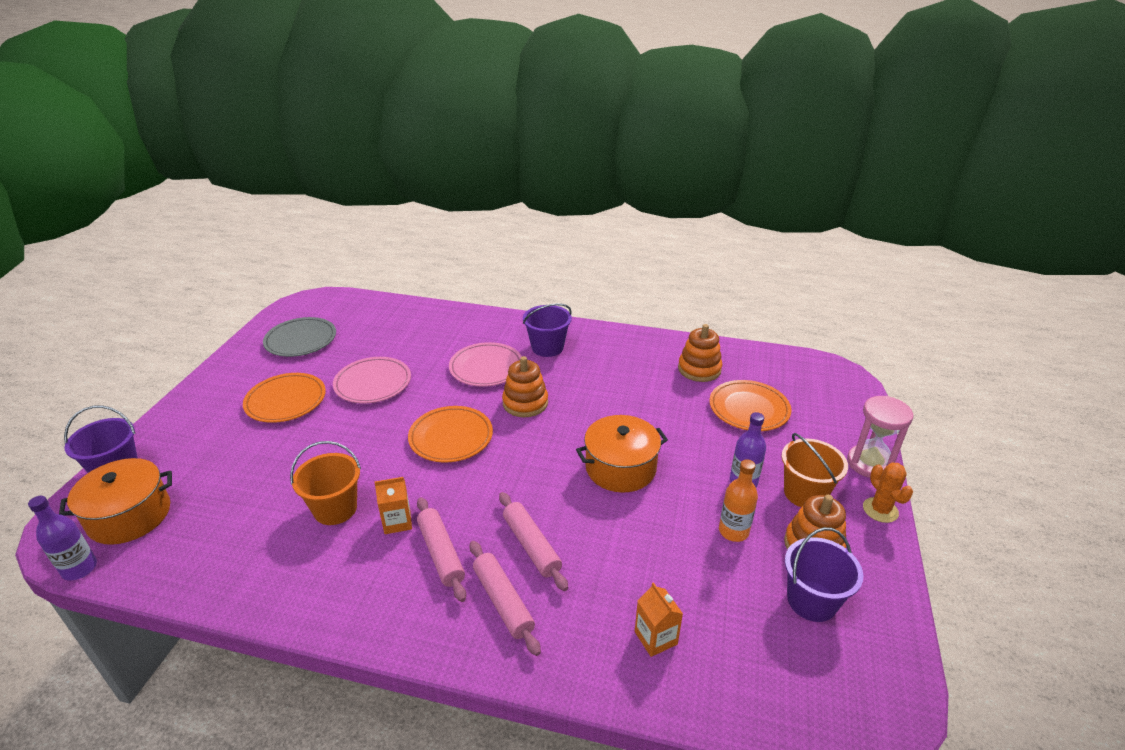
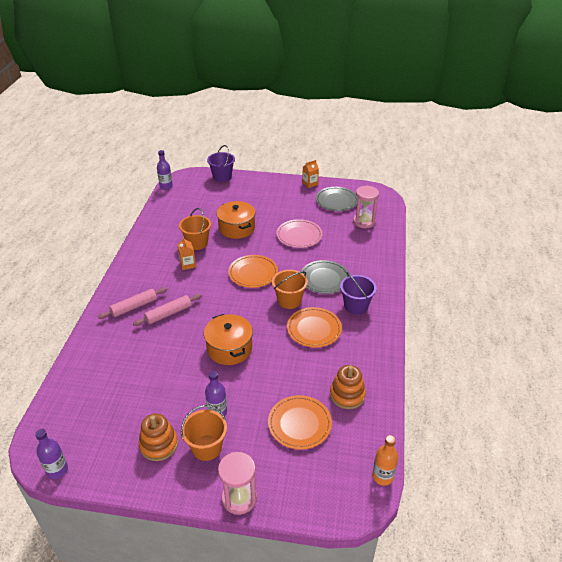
camera: 85 degrees right, 5 degrees up
(129, 516) = (194, 188): orange pot -> orange pot (236, 228)
(286, 401) = (278, 209): orange plate -> orange plate (314, 329)
(369, 322) = (364, 222): none -> pink hourglass
(441, 553) = (166, 282): pink rolling pin -> none
(486, 367) = (324, 279): pink plate -> grey plate
(525, 403) = (289, 300): orange stacking toy -> orange bucket
(655, 638) = (104, 364): orange carton -> orange carton (310, 184)
(733, 531) = (173, 403): orange bottle -> orange bottle (382, 476)
(811, 601) = (117, 436): purple bucket -> none
(880, 510) = (189, 493): orange cactus -> none
(899, 682) = (57, 470): none -> purple bottle

